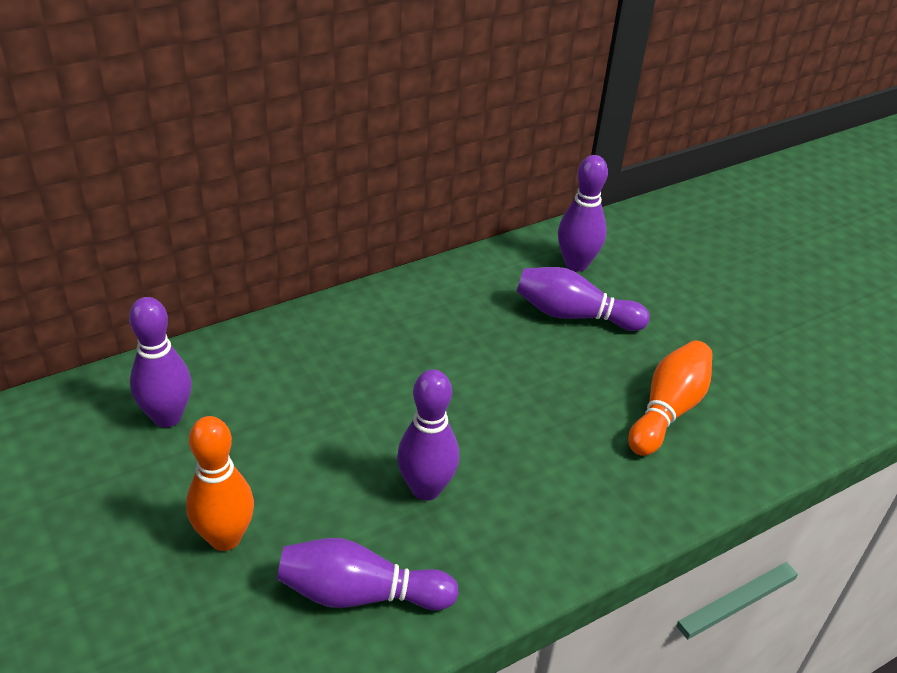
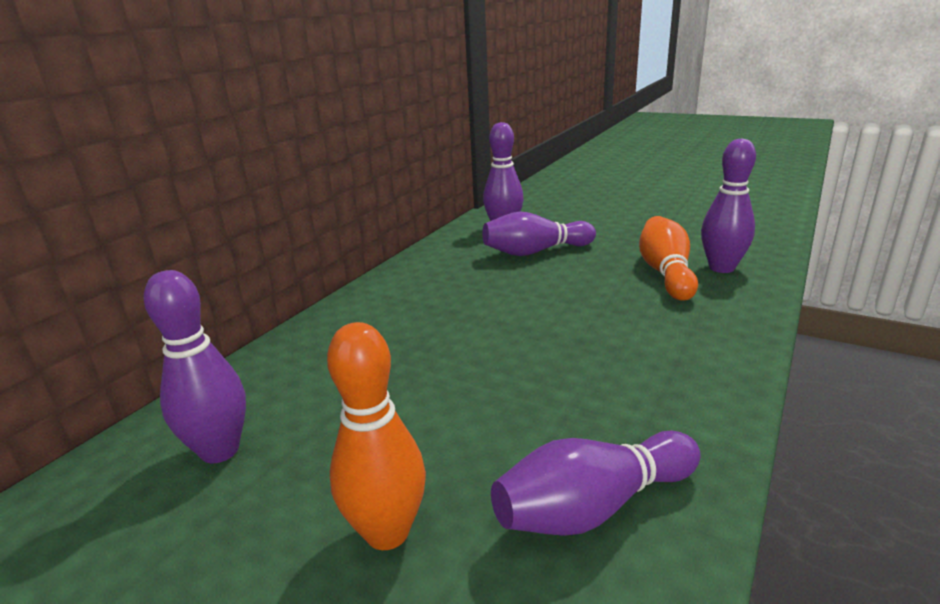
camera: 25 degrees left, 15 degrees down
(426, 489) = (553, 391): purple bowling pin -> purple bowling pin (721, 268)

